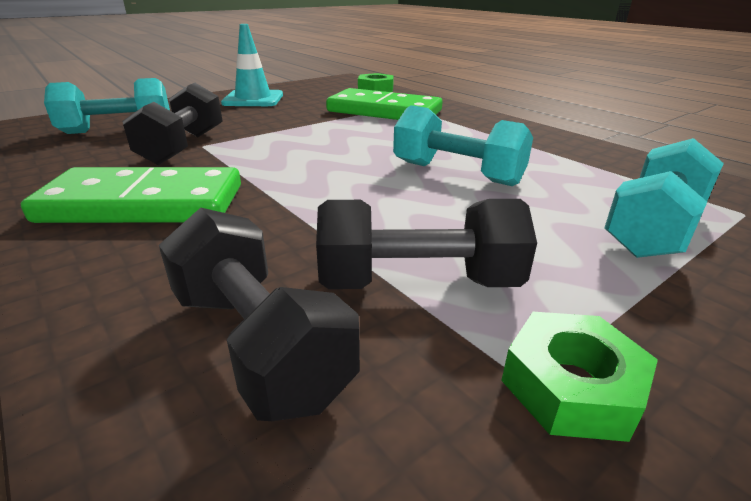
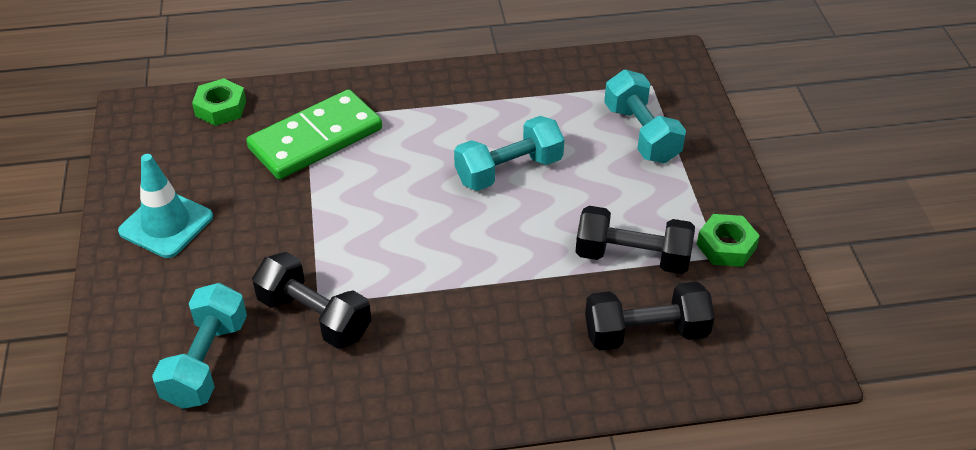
camera: 60 degrees left, 15 degrees up
(143, 204) = (441, 359): green domino -> none
(418, 283) = (632, 257): black dumbbell -> black dumbbell turned 75 degrees clockwise

